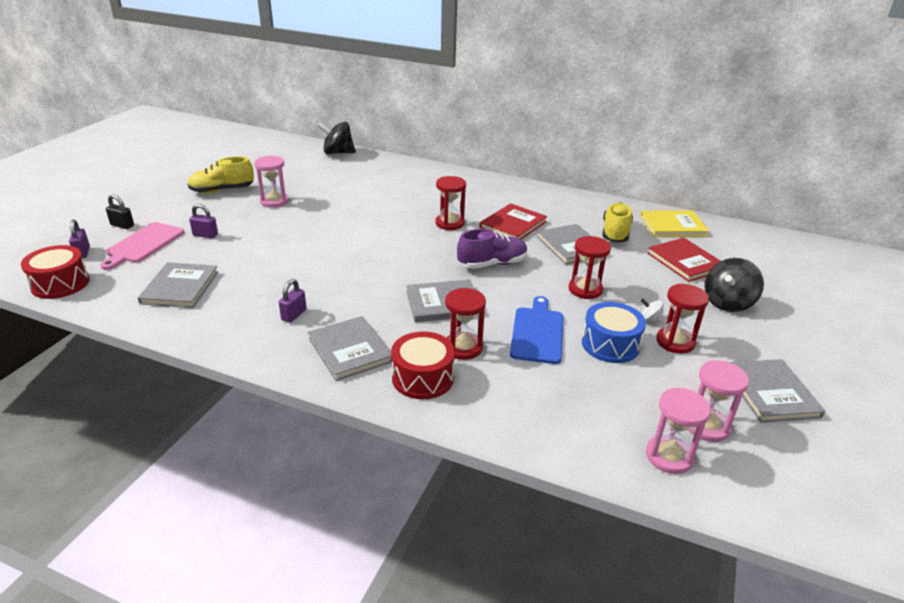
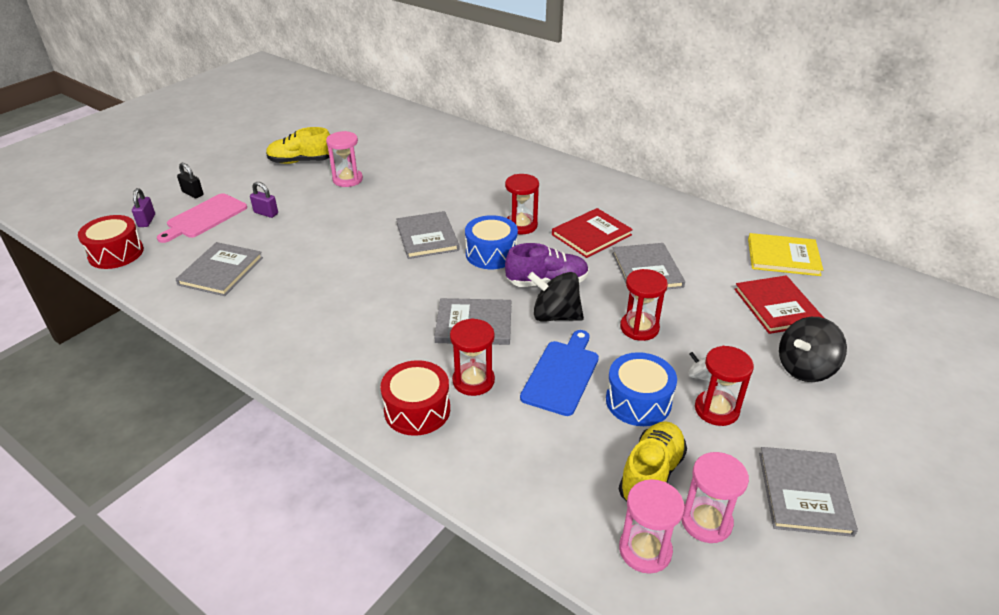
camera: 15 degrees right, 5 degrees up
(294, 315) = (317, 317): purple padlock -> none
(337, 153) = (435, 125): black spinning top -> black spinning top (555, 316)
(350, 350) = (356, 366): grey book -> grey book (427, 237)
(433, 247) = (491, 254): none -> blue drum
(615, 233) = (707, 258): yellow shoe -> yellow shoe (651, 474)

